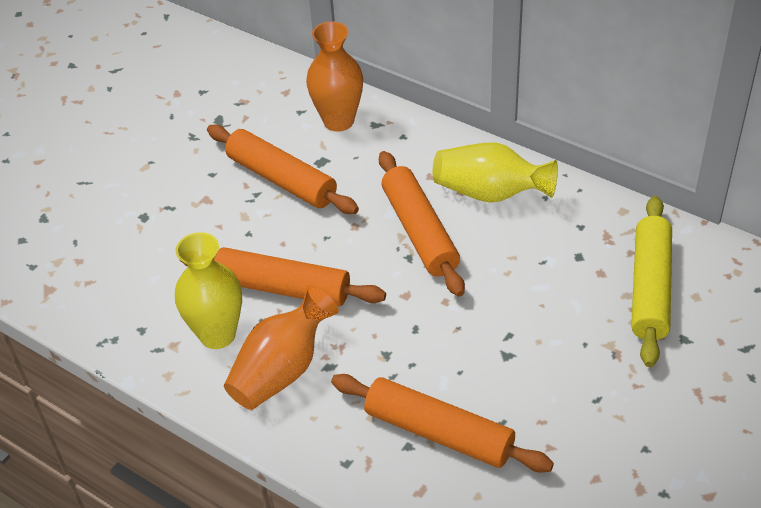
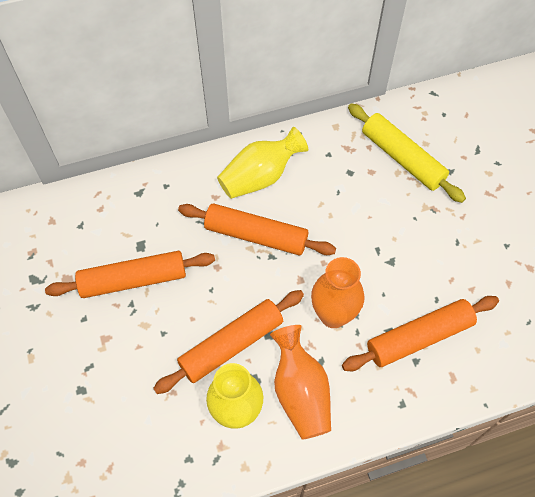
camera: 55 degrees left, 15 degrees up
(338, 121) = (114, 210): orange vase -> orange vase (333, 315)

